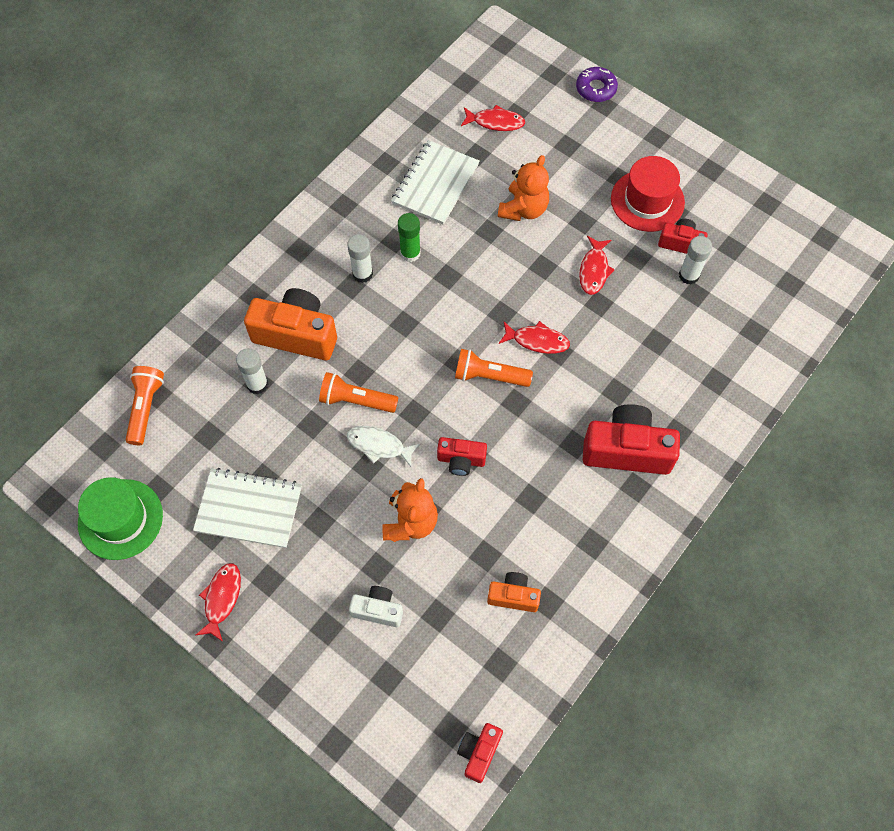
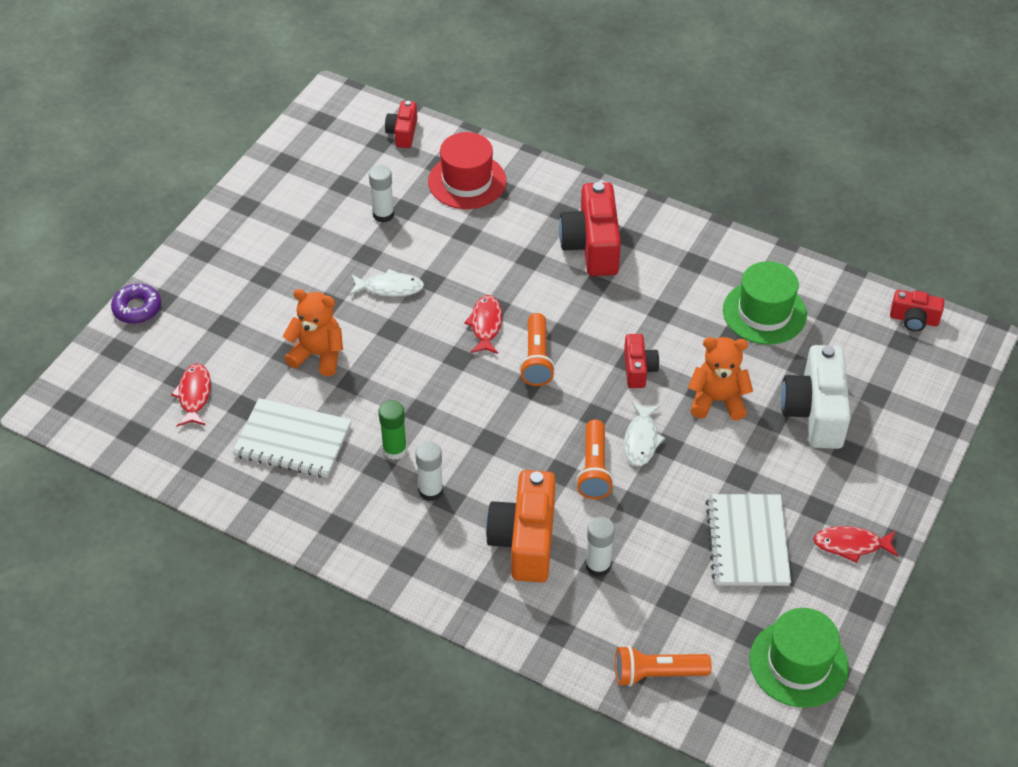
camera: 100 degrees left, 15 degrees down
(378, 610) = (814, 412): white camera -> white camera, size x1.85
(513, 596) = (764, 312): orange camera -> green hat
(594, 270) = (390, 288): red fish -> white fish
(647, 200) = (293, 252): red hat -> red hat (467, 181)
(680, 243) = (344, 223): red camera -> red camera (403, 133)

